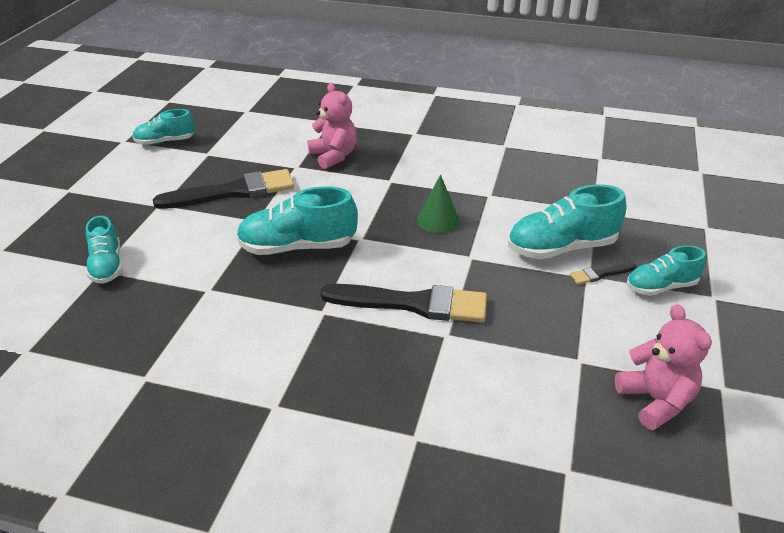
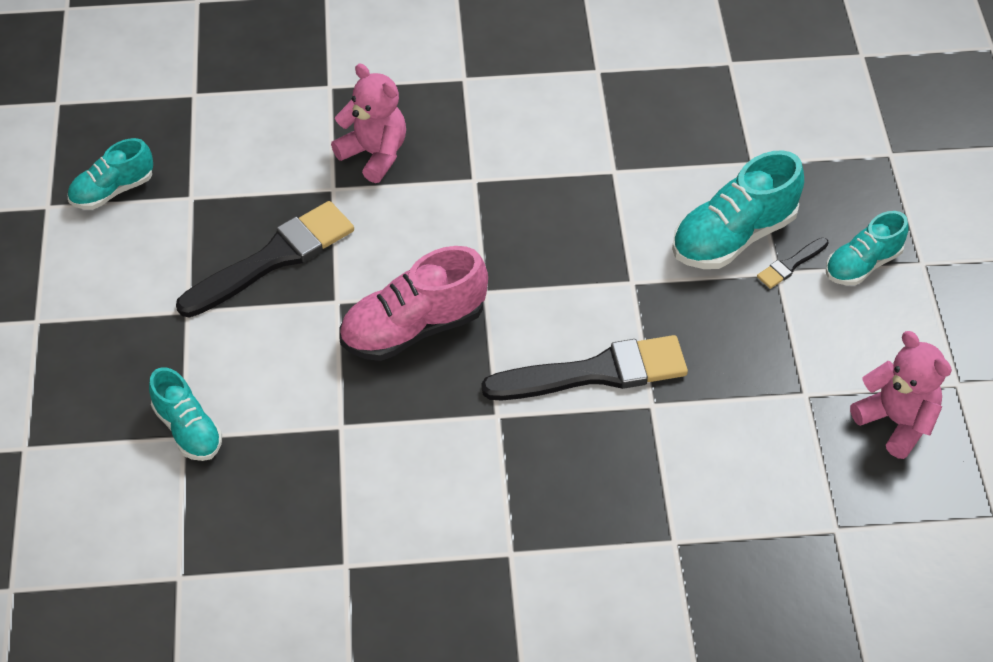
camera: 20 degrees left, 15 degrees up
(297, 247) = (413, 328): turquoise shoe -> pink shoe
(438, 220) = (567, 233): green cone -> none

